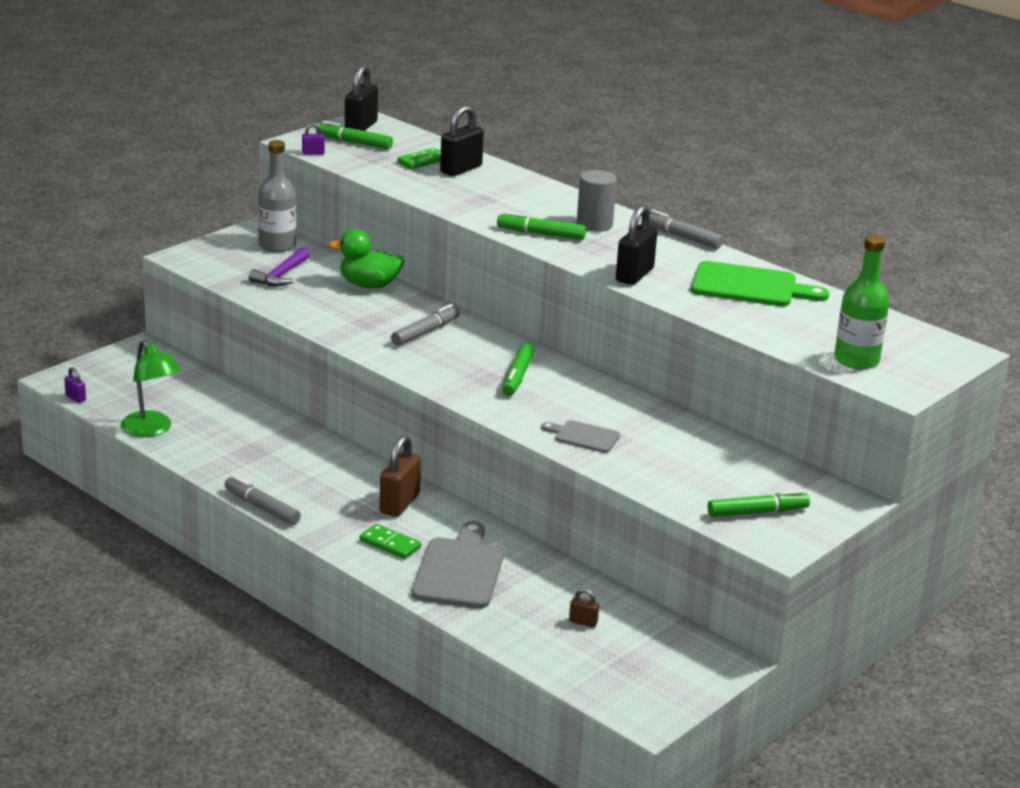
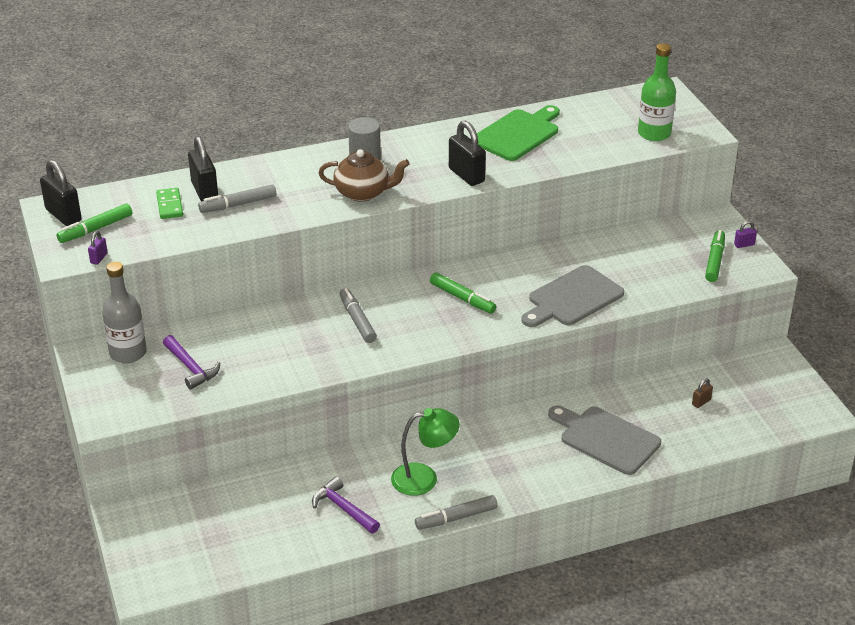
camera: 60 degrees left, 10 degrees up
(75, 398) = (188, 586): purple padlock -> purple padlock (744, 245)
(151, 430) = (283, 550): green lamp -> green lamp (424, 478)
(229, 445) = (343, 508): none -> purple hammer
(369, 285) = (249, 324): green duck -> none
(390, 544) = (550, 463): green domino -> none
(399, 504) = (496, 439): brown padlock -> none
(541, 234) = (363, 193): green marker -> brown teapot
(584, 436) = (572, 298): grey cutting board -> grey cutting board, size x1.81
(682, 237) = (416, 133): grey marker -> grey marker (238, 204)

